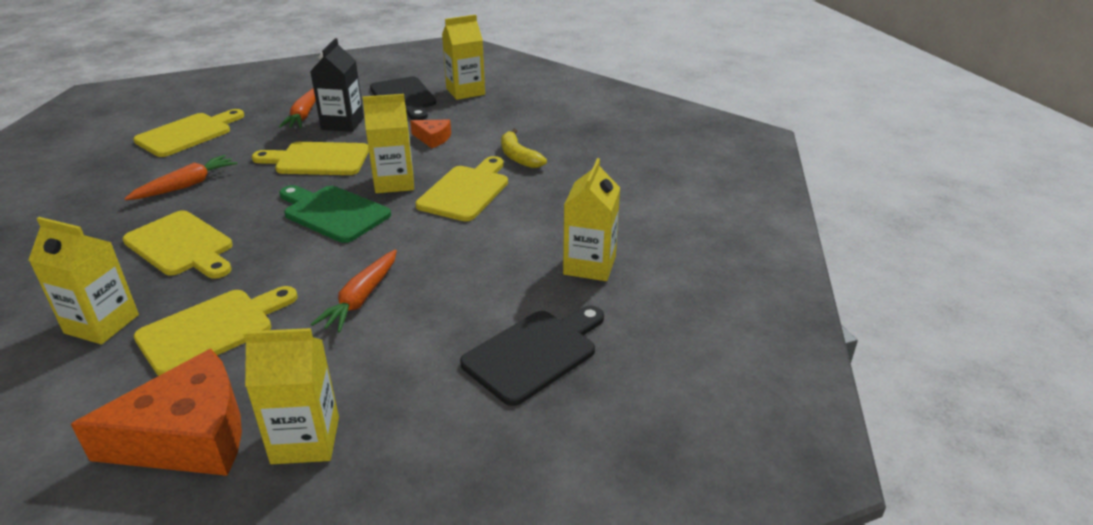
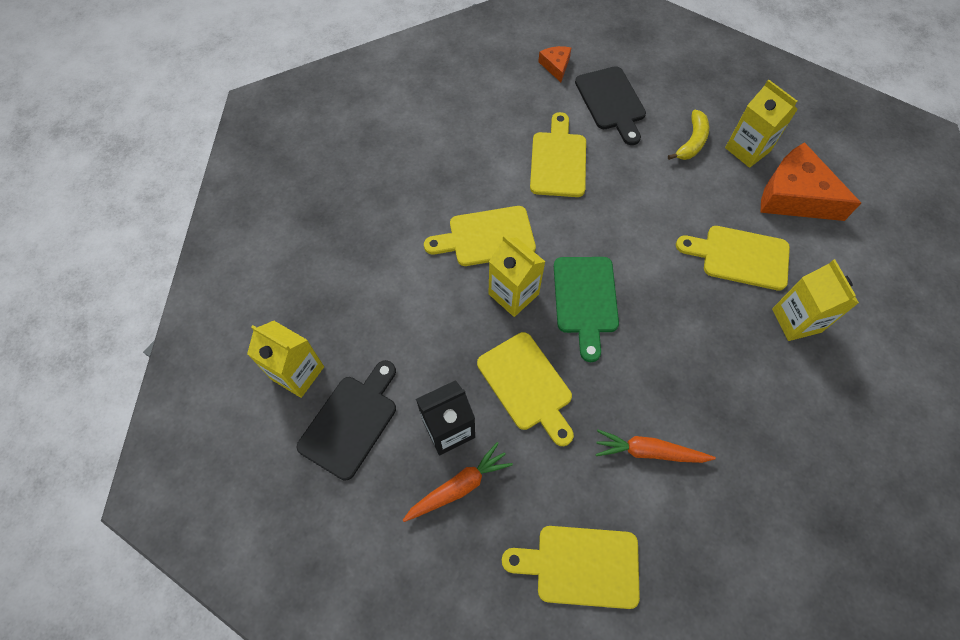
camera: 125 degrees left, 30 degrees up
(181, 246) = (705, 361): yellow cutting board -> yellow cutting board (558, 160)
(362, 298) = (646, 206): orange carrot -> none
(433, 138) = (421, 323): orange cheese -> orange cheese (556, 66)
(518, 157) = (406, 237): yellow banana -> yellow banana (692, 142)
(534, 353) = (611, 102): black cutting board -> black cutting board turned 120 degrees counterclockwise
(589, 265) = (516, 118): yellow carton -> none

